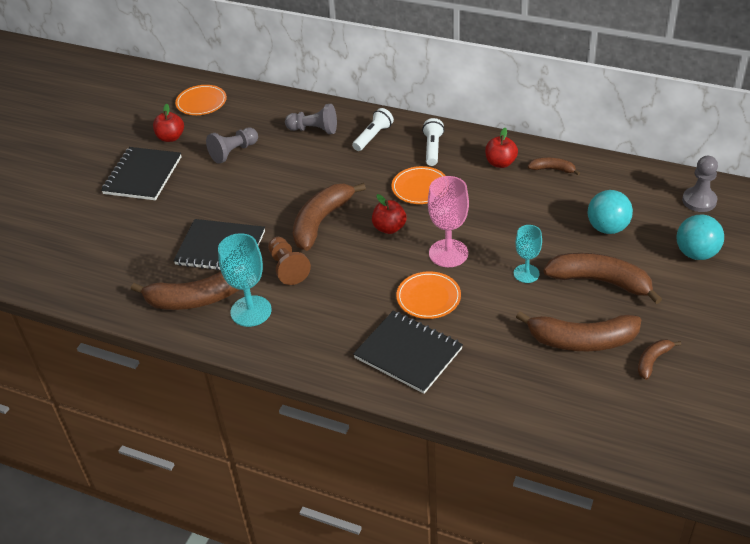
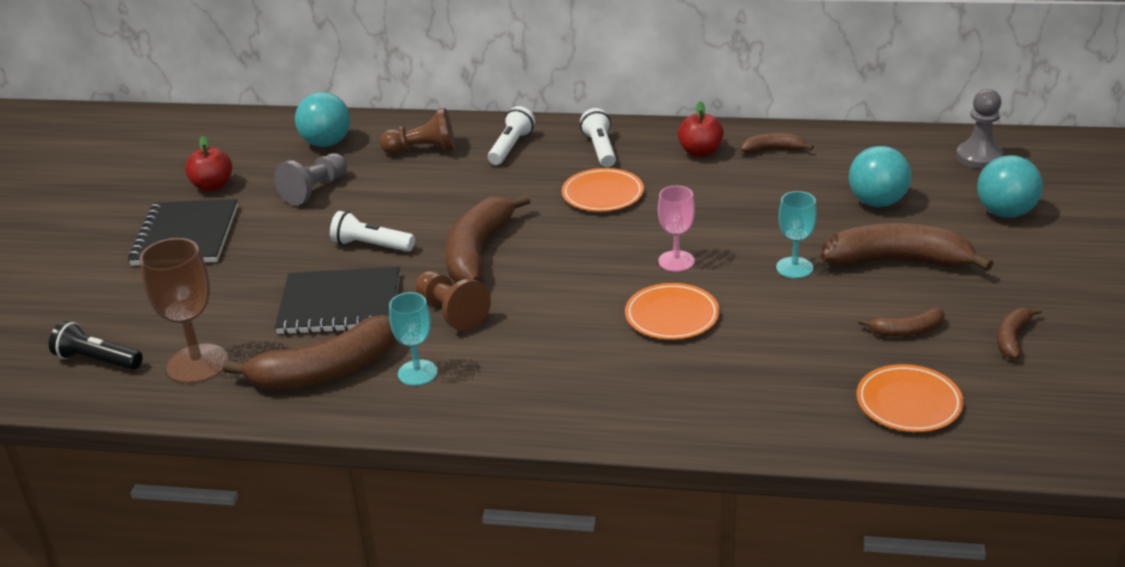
camera: 15 degrees left, 10 degrees down
(64, 264) = (97, 360): none -> black flashlight
(121, 278) = (197, 364): none -> brown goblet
(201, 102) = (244, 141): orange plate -> orange plate (909, 402)
(251, 311) = (417, 373): turquoise goblet -> turquoise goblet, size x0.64
(253, 113) = (326, 143): none -> turquoise ball
(255, 204) = (371, 245): none -> white flashlight
(314, 130) = (423, 150): grey pawn -> brown pawn
(389, 228) = (580, 245): red apple -> none
(408, 353) = (673, 385): black notebook -> none
(448, 253) = (676, 261): pink goblet -> pink goblet, size x0.64
(581, 340) = (906, 331): brown banana -> brown banana, size x0.50

